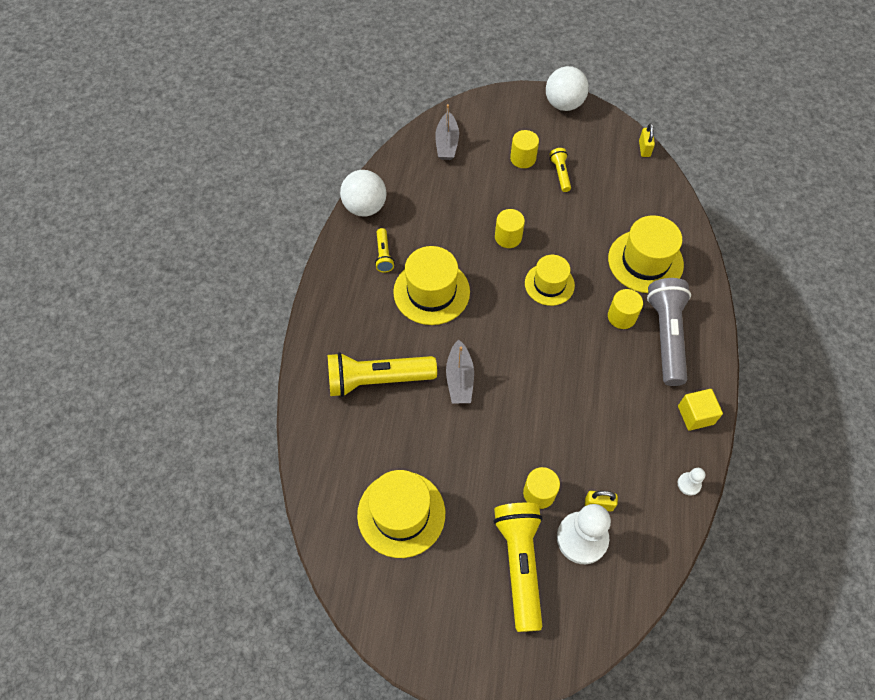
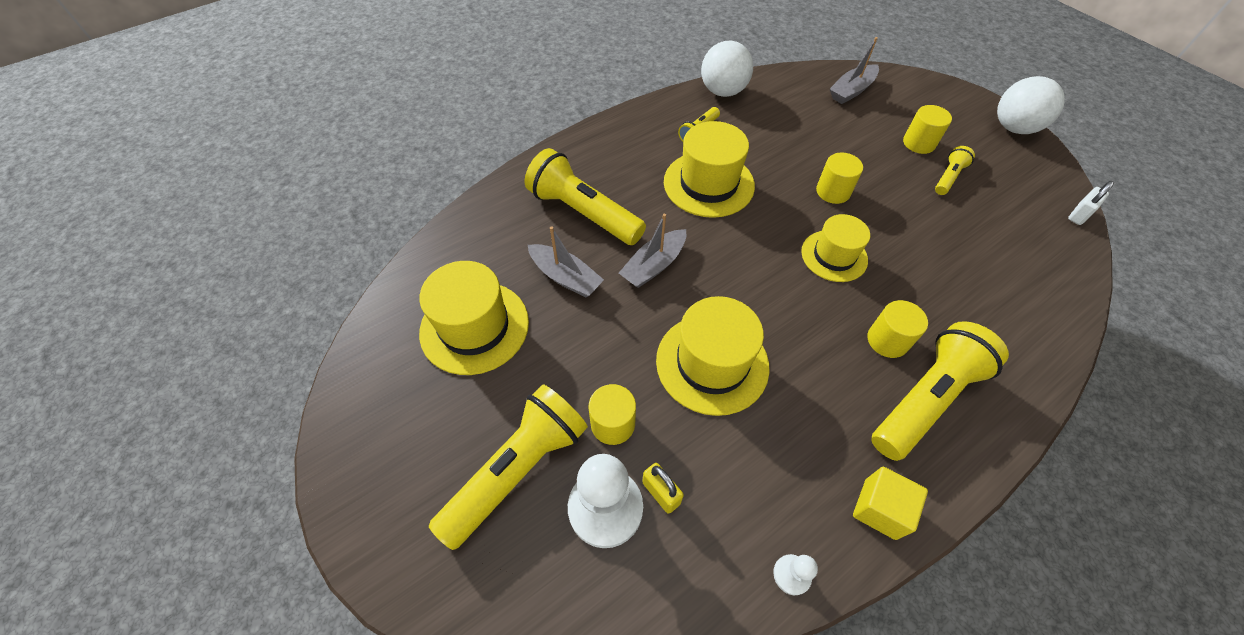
camera: 45 degrees right, 5 degrees down
(417, 433) = (565, 277): none -> grey boat
(644, 149) = (1079, 215): yellow padlock -> white padlock
(645, 261) = (973, 311): yellow hat -> yellow hat (712, 363)
(666, 336) = (925, 399): grey flashlight -> yellow flashlight

